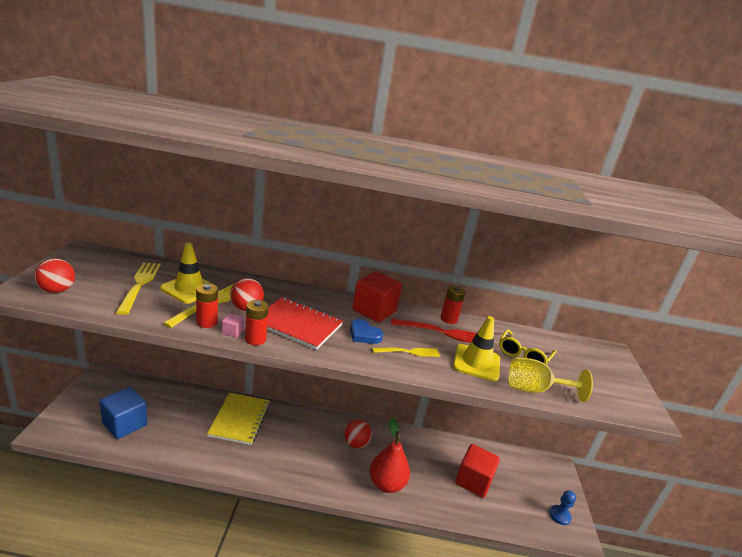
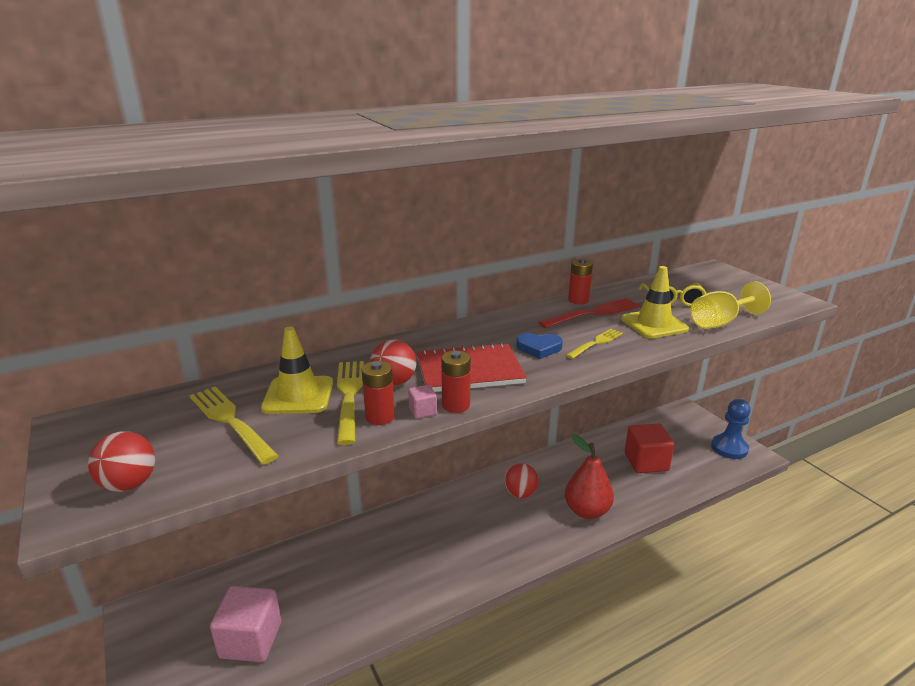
camera: 30 degrees left, 0 degrees up
(125, 424) = (251, 640): blue cube -> pink cube
(240, 419) = (381, 545): yellow notebook -> none
(374, 311) = (511, 323): red cube -> none
(559, 515) = (729, 448): blue pawn -> blue pawn, size x1.60

